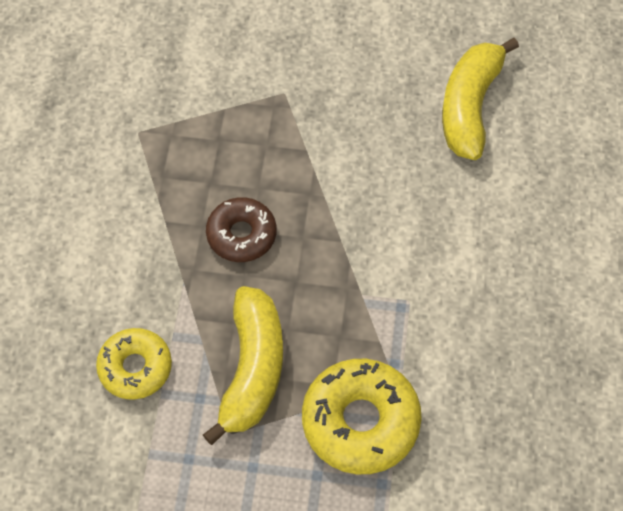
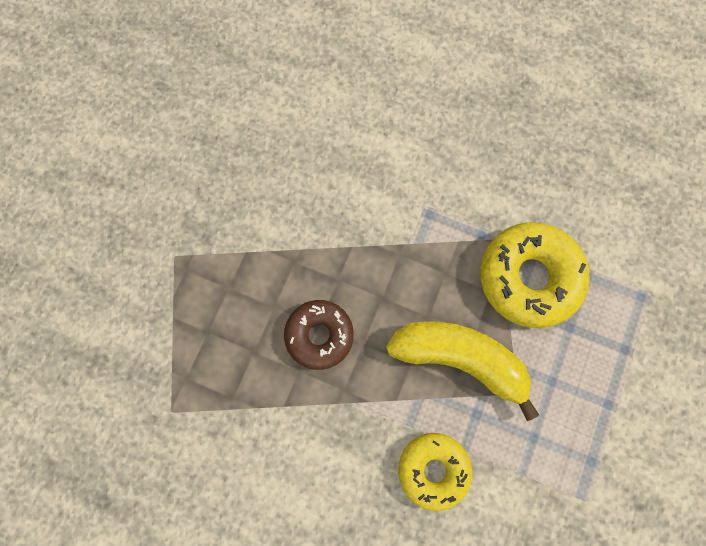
camera: 75 degrees left, 15 degrees up
(470, 107) = (246, 98): yellow banana -> none

